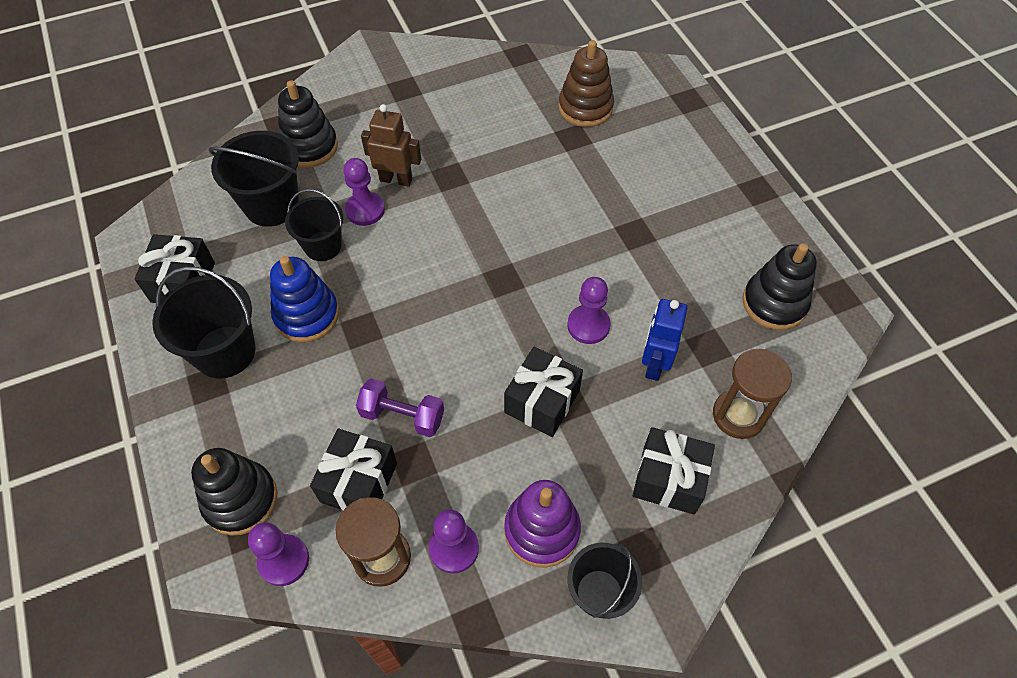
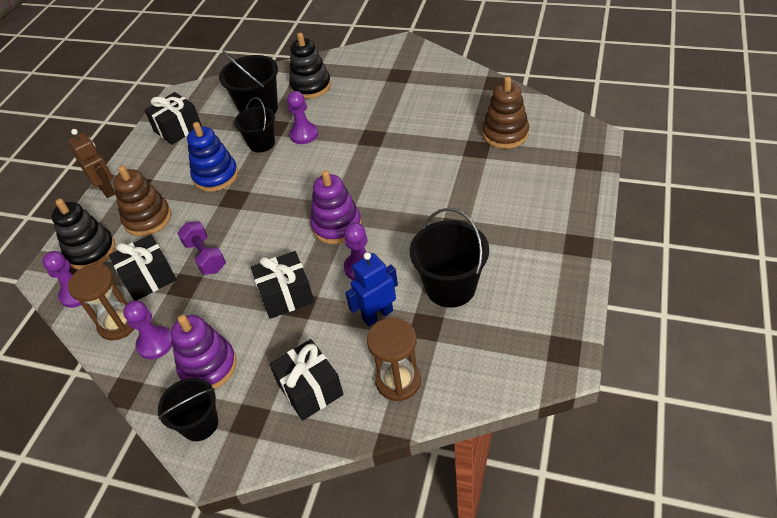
camera: 45 degrees right, 10 degrees down
(225, 352) = (159, 174): black bucket -> black bucket (450, 287)
(274, 415) = (148, 219): none -> brown stacking toy
(396, 179) = (339, 125): brown robot -> brown robot (107, 189)
(516, 295) = (336, 226): none -> purple stacking toy
(774, 303) = (505, 326): black stacking toy -> none

